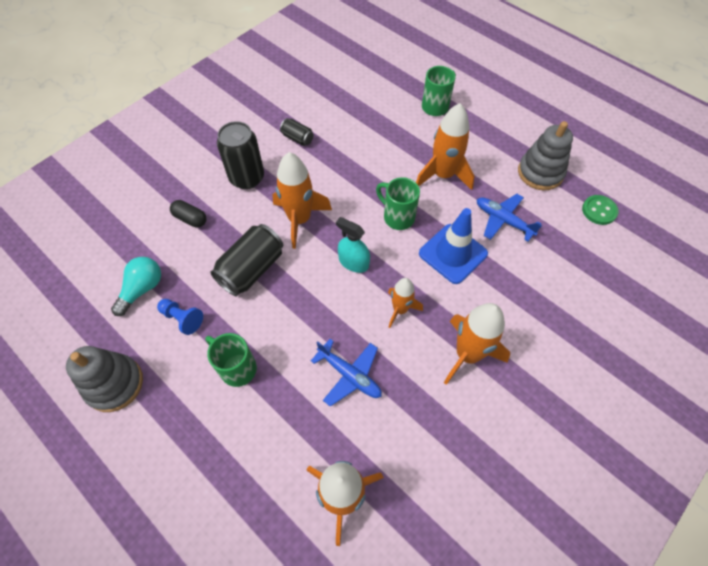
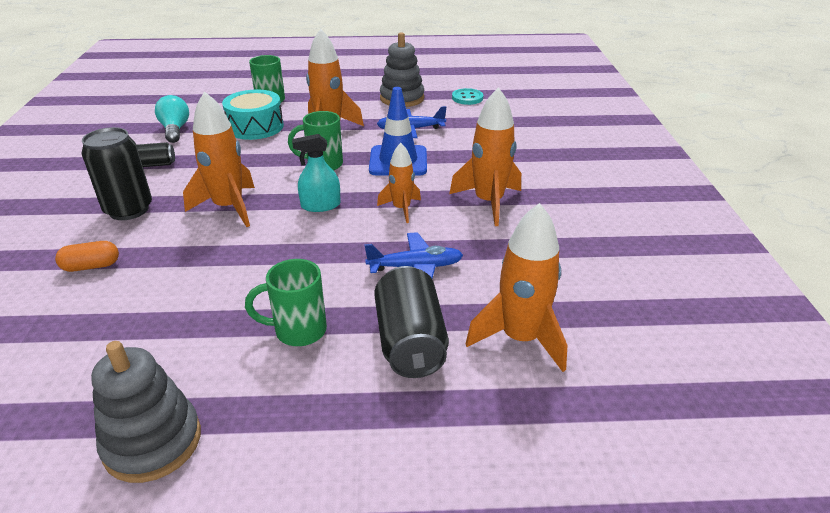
camera: 45 degrees left, 25 degrees down
(142, 289) = (91, 347): turquoise light bulb -> turquoise light bulb (175, 130)
(182, 319) = (181, 337): blue pawn -> none
(190, 219) = (91, 266): black capsule -> orange capsule
(251, 269) = (219, 261): black can -> black can (410, 341)
(394, 136) = (255, 127): none -> turquoise drum
(599, 211) = (467, 98): green button -> turquoise button

